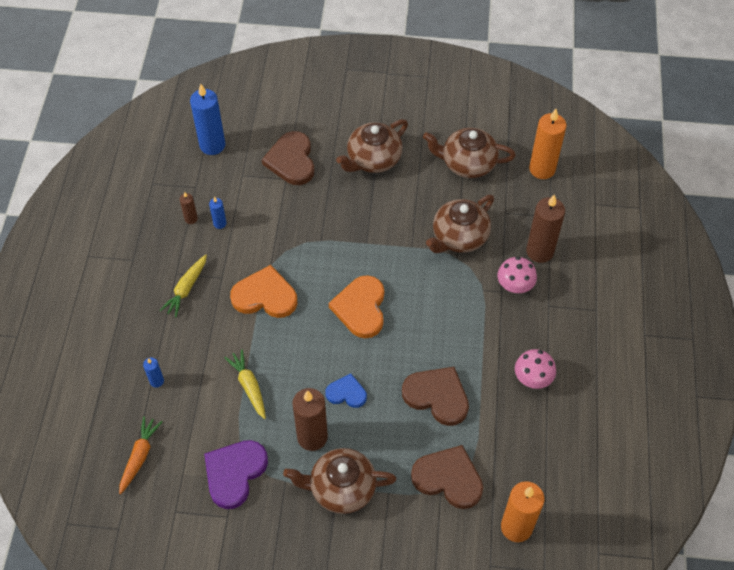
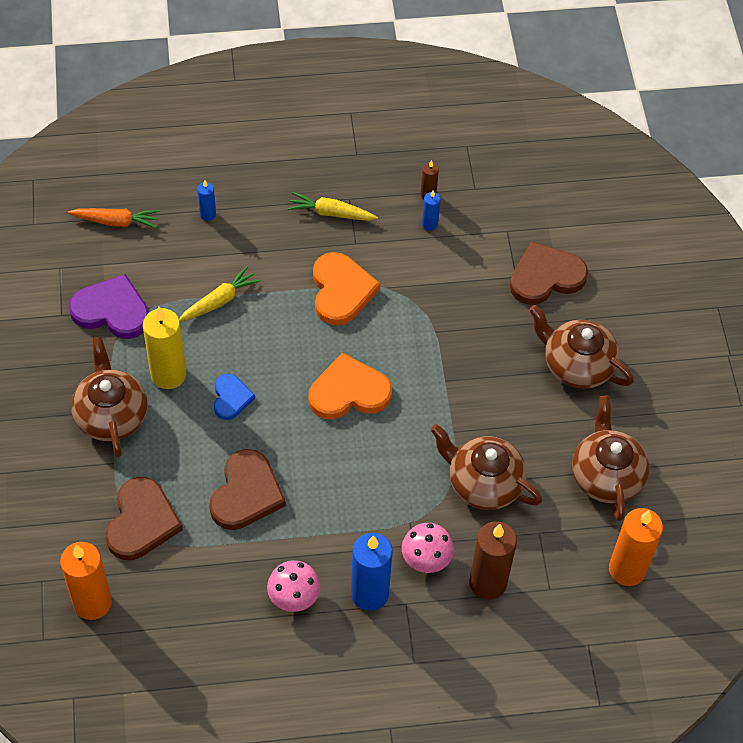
camera: 75 degrees right, 0 degrees up
(212, 145) = (542, 190): blue candle -> blue candle (369, 594)
(312, 437) = (168, 375): brown candle -> yellow candle

